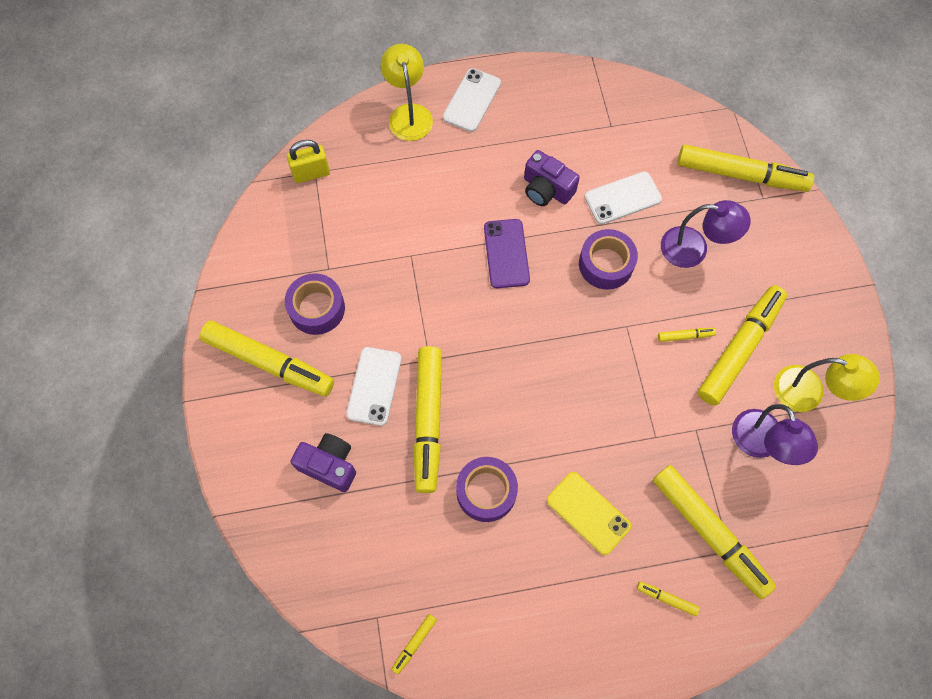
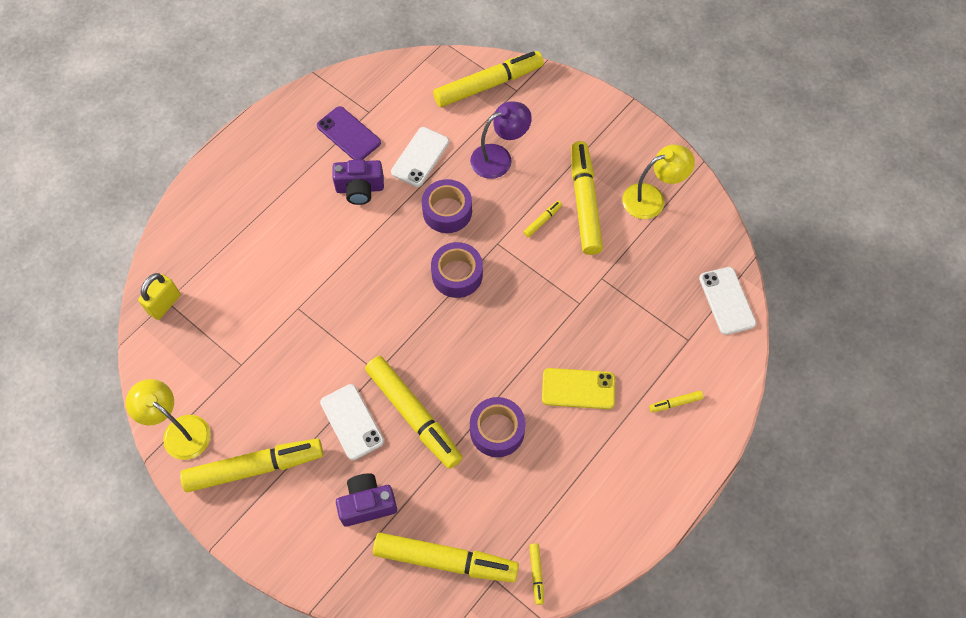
camera: 40 degrees left, 5 degrees down
(317, 308) = (258, 400): purple tape -> purple tape (457, 274)
(409, 114) = (206, 206): yellow lamp -> yellow lamp (179, 431)
(472, 100) = (247, 163): white phone -> white phone (727, 301)
(506, 253) = (369, 255): purple phone -> purple phone (348, 134)
(709, 532) = (665, 338): yellow marker -> yellow marker (445, 560)
(761, 444) = (650, 255): purple lamp -> none

